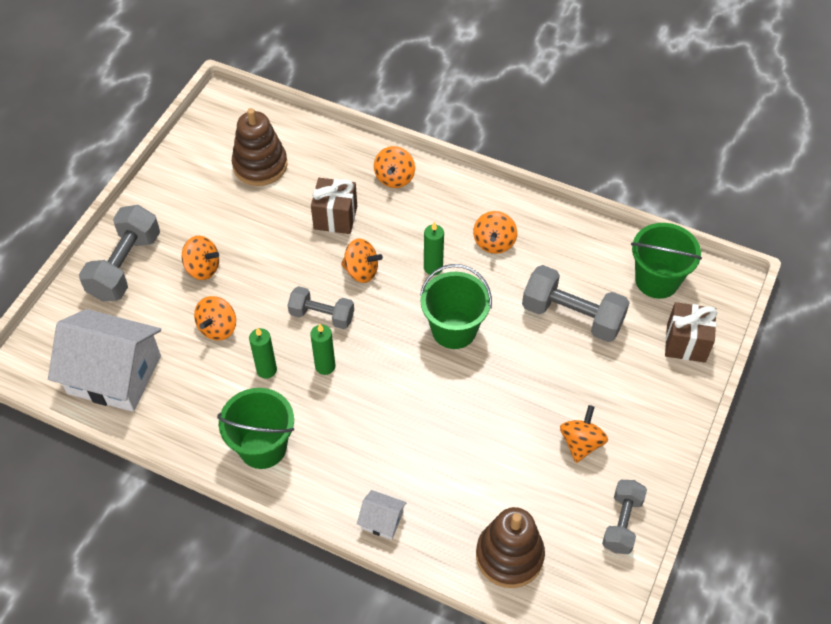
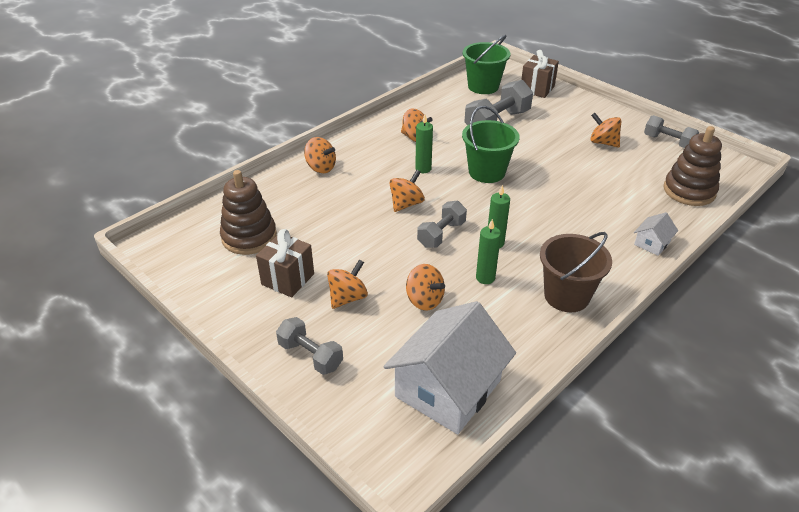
camera: 70 degrees left, 15 degrees down
(125, 266) = (310, 355): grey dumbbell -> grey dumbbell, size x0.63
(263, 447) = (566, 296): green bucket -> brown bucket
(335, 217) = (341, 206): brown gift -> brown gift (288, 279)

